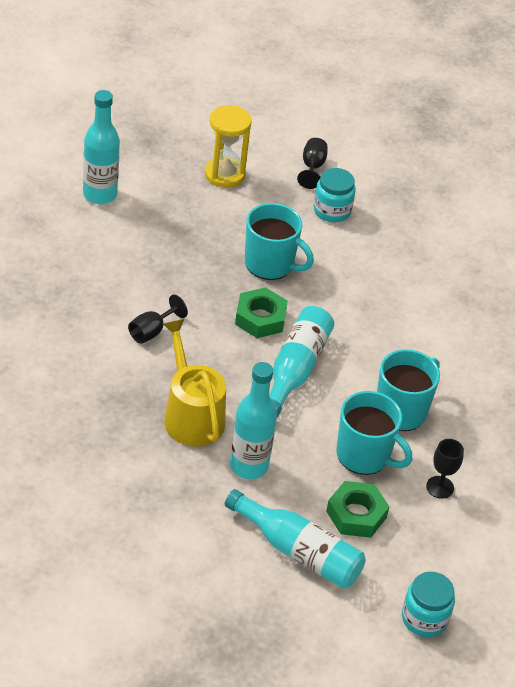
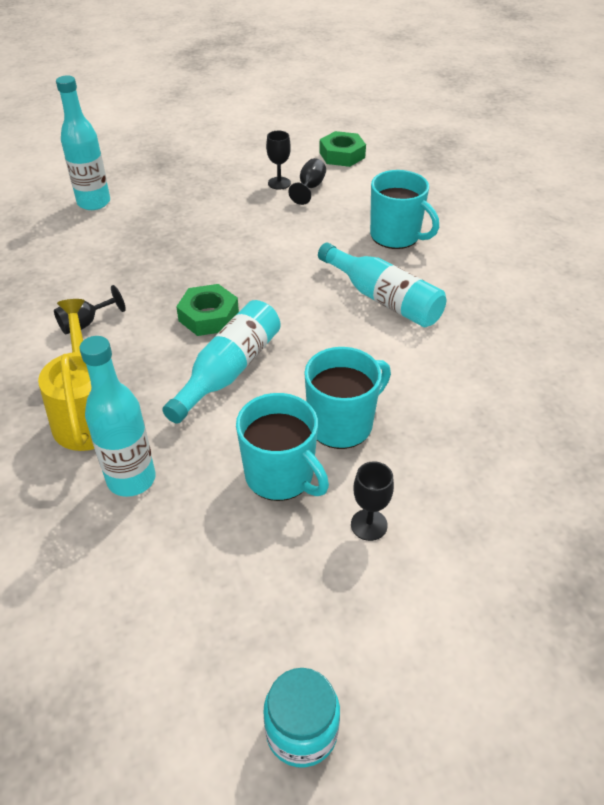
camera: 15 degrees right, 0 degrees up
(224, 174) = (221, 191): yellow hourglass -> none
(270, 264) = (238, 266): turquoise mug -> turquoise mug (396, 236)
(280, 162) = (279, 183): none -> black goblet
(298, 552) = (152, 603): turquoise bottle -> turquoise bottle (383, 299)
(332, 210) = (318, 223): turquoise jar -> none
(356, 514) = (247, 554): green nut -> green nut (342, 155)

